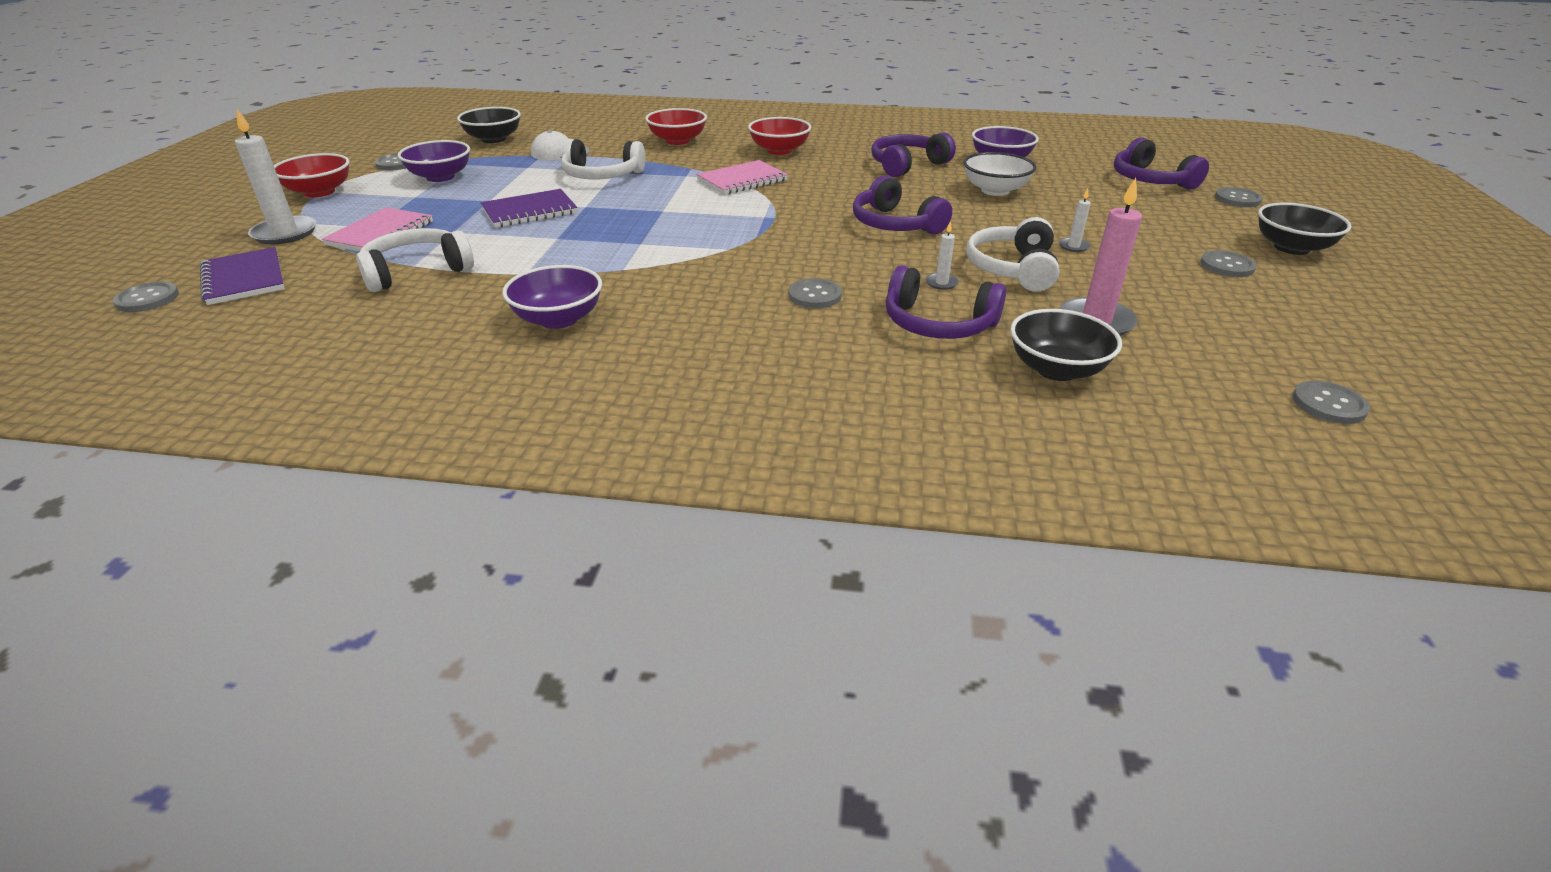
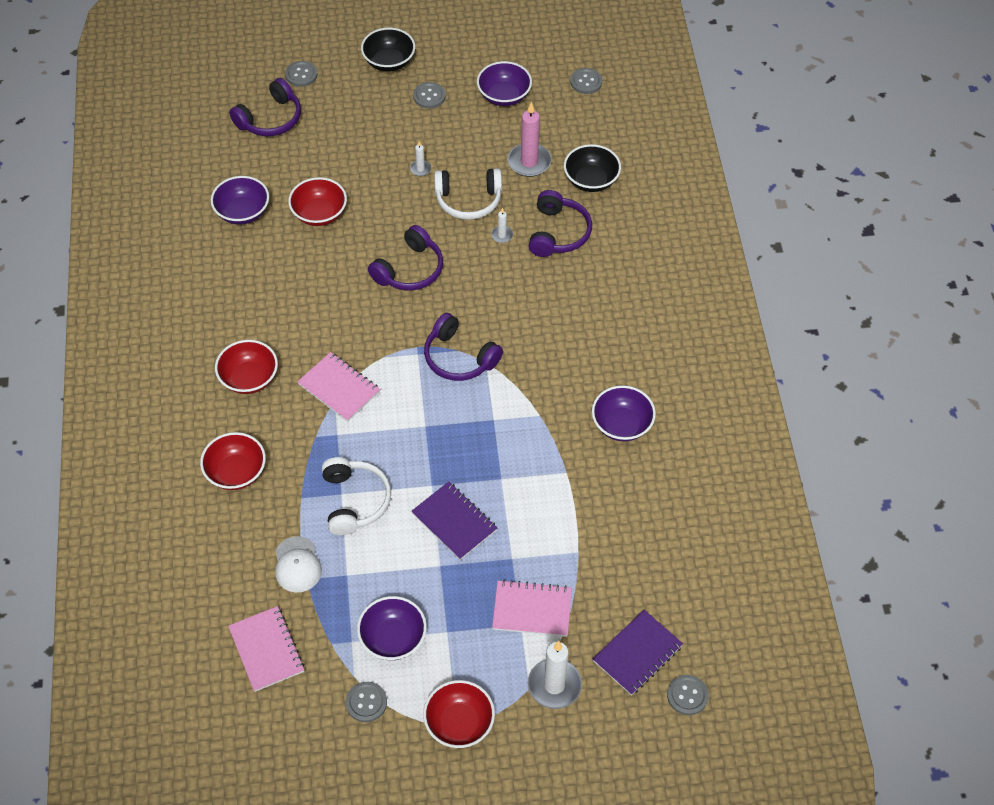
camera: 105 degrees left, 20 degrees up
(417, 272) = (587, 543): white headphones -> none
(493, 139) = (266, 650): black bowl -> pink notebook
(815, 295) = (542, 298): grey button -> none
(907, 165) = (270, 276): purple headphones -> purple headphones (459, 357)
(995, 190) = (319, 213): white bowl -> red bowl
(1251, 320) = (504, 96): none -> purple bowl

